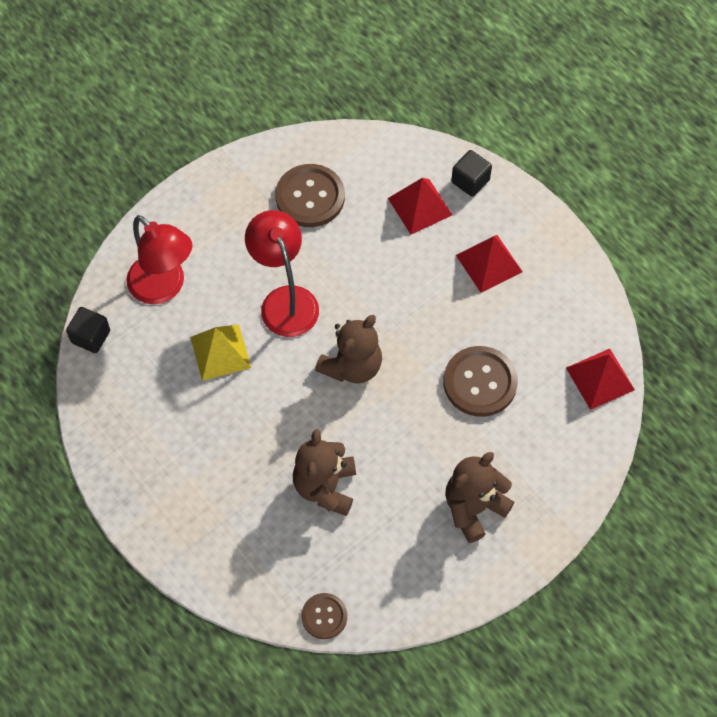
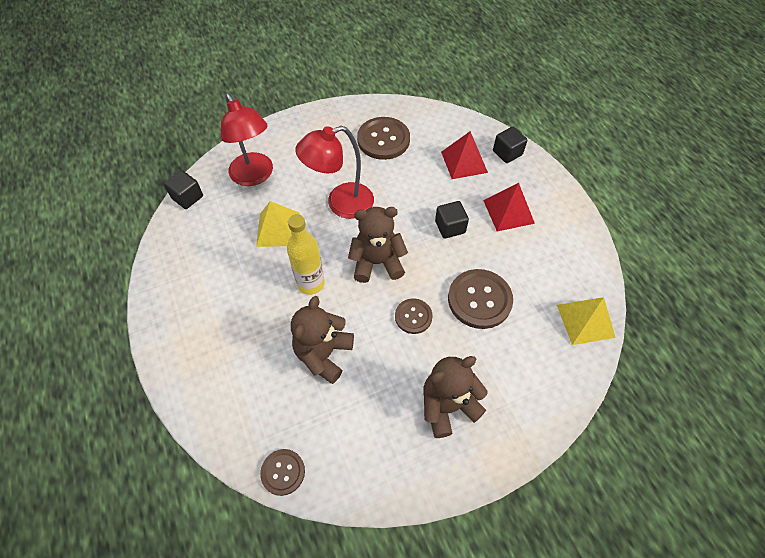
camera: 15 degrees right, 5 degrees down
(283, 410) = (311, 283): none -> yellow bottle
(285, 300) = (341, 204): red lamp -> red lamp turned 105 degrees counterclockwise
(352, 366) = (377, 262): brown teddy bear -> brown teddy bear turned 150 degrees counterclockwise
(411, 420) = (413, 316): none -> brown button
(424, 300) = (450, 227): none -> black cube
(600, 378) = (585, 320): red pyramid -> yellow pyramid

